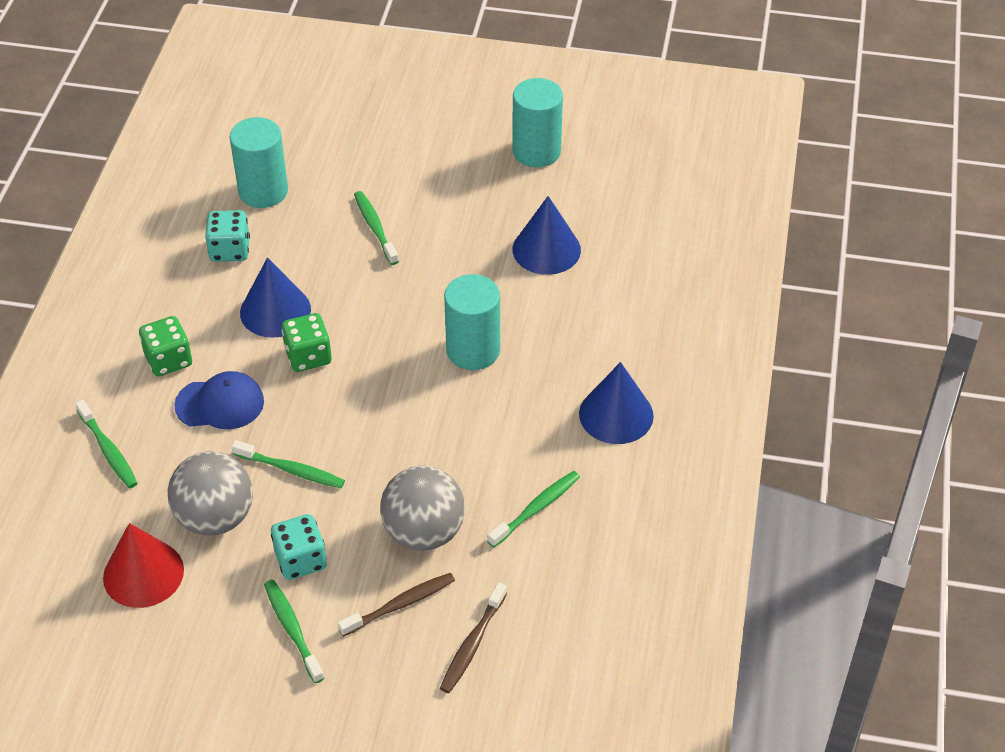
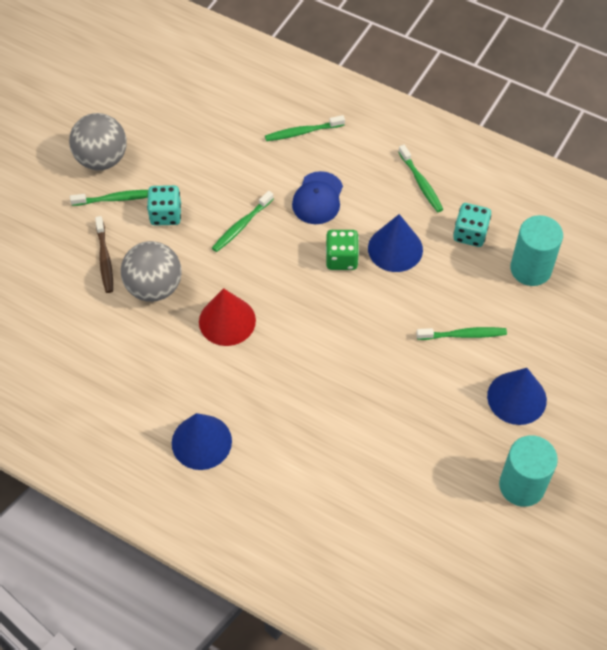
camera: 110 degrees right, 10 degrees up
(143, 573) = (195, 134): red cone -> red cone (227, 321)
(168, 360) = (370, 177): green dice -> none
(215, 518) = (221, 177): grey ball -> grey ball (102, 159)
(472, 644) = (55, 290): brown toothbrush -> none
(473, 350) = (305, 365): turquoise cylinder -> none
(536, 509) = (141, 360): green toothbrush -> green toothbrush (421, 183)
(546, 249) = (395, 452): blue cone -> blue cone (516, 398)

